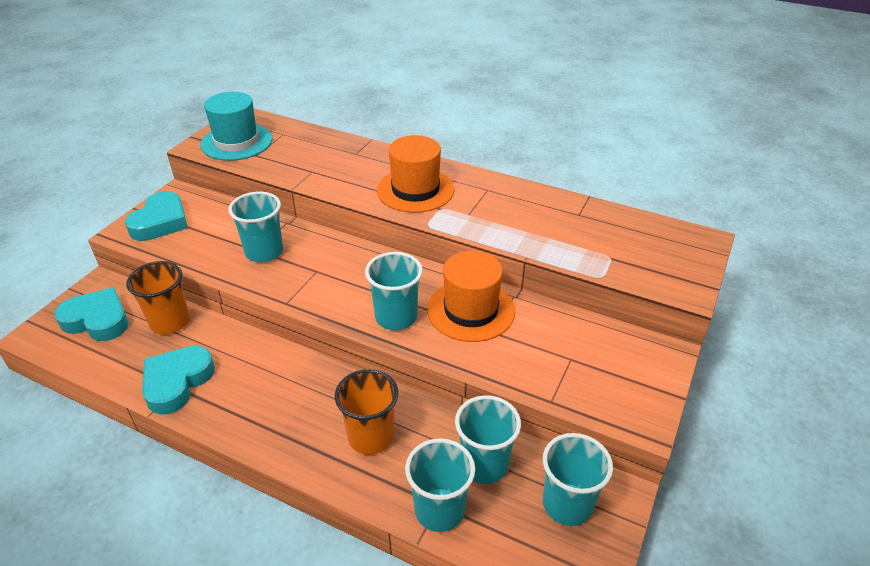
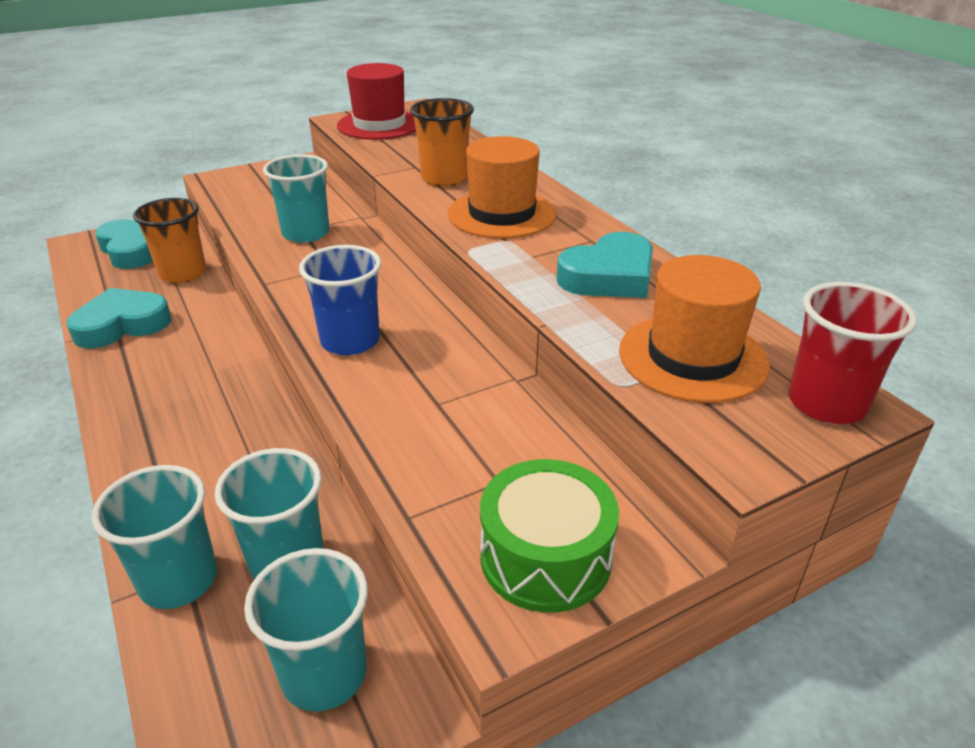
camera: 35 degrees right, 5 degrees down
(161, 222) = (254, 180): turquoise heart -> turquoise heart (609, 276)
(236, 142) = (379, 125): turquoise hat -> red hat
(371, 437) = (212, 461): orange cup -> orange cup (444, 178)
(396, 317) = (350, 341): turquoise cup -> blue cup
(471, 310) = (442, 370): orange hat -> orange hat (692, 357)
(631, 384) = (545, 557): none -> green drum
(690, 244) = (826, 403): none -> red cup

